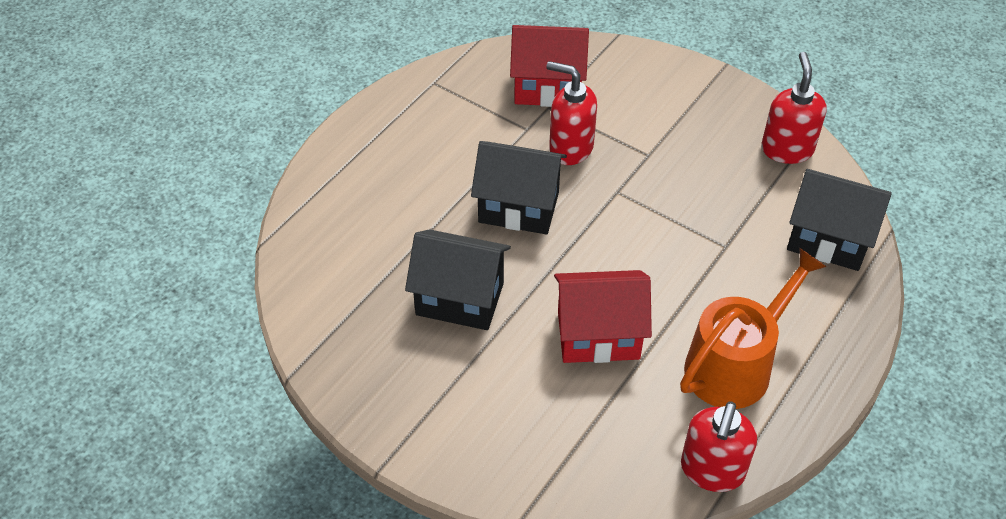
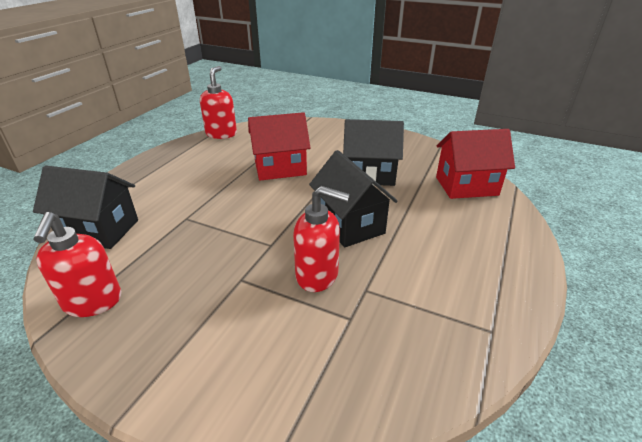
camera: 170 degrees right, 15 degrees down
(518, 207) = (350, 224): black house -> black house turned 60 degrees clockwise
(548, 87) = (358, 343): red house -> red house (466, 186)
(735, 365) = (199, 165): orange watering can -> none

